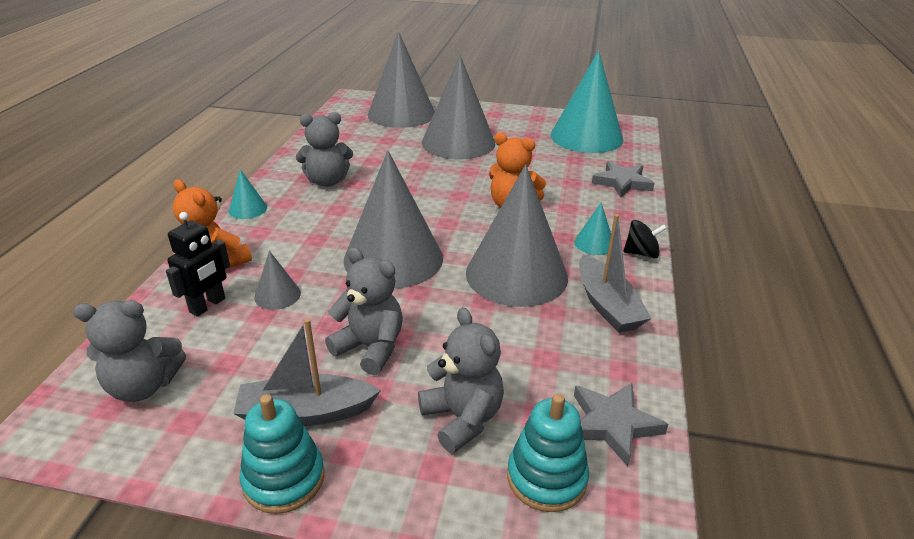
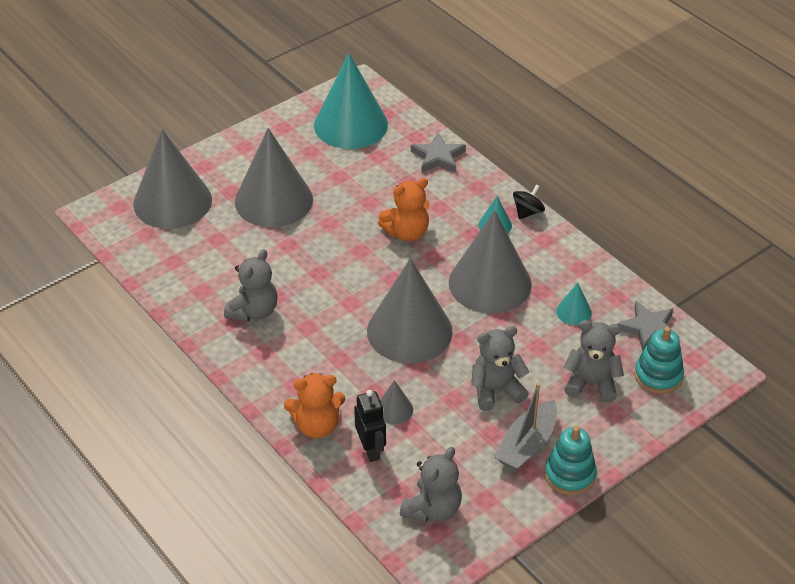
camera: 50 degrees left, 10 degrees up
(248, 209) = (249, 377): turquoise cone -> turquoise cone (573, 312)
(607, 305) = (560, 264): grey boat -> none

